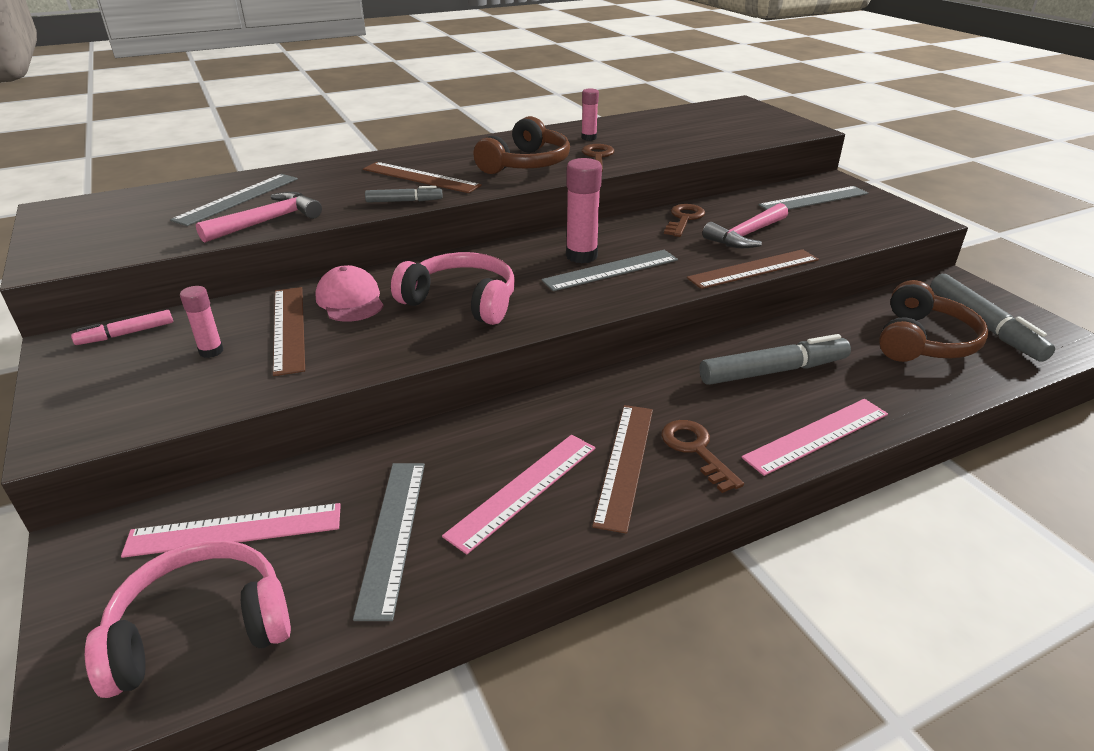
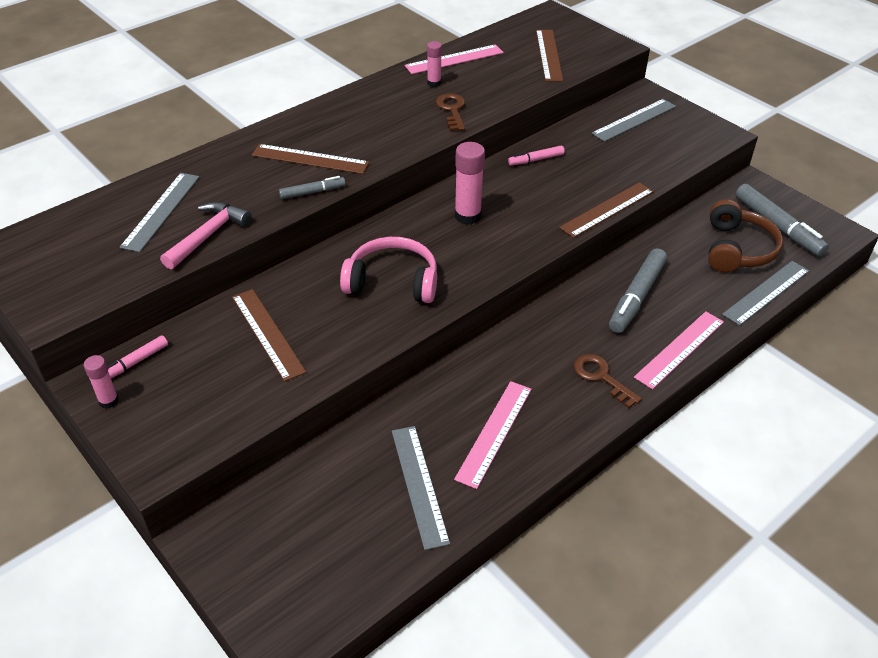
camera: 15 degrees left, 10 degrees up
(201, 629) = (327, 577): pink headphones -> none
(211, 351) = (218, 367): pink glue stick -> pink glue stick (109, 401)
(235, 529) = (305, 505): pink ruler -> pink ruler (454, 59)
(350, 300) = (301, 296): pink cap -> none
(526, 164) = (394, 127): brown headphones -> none
(611, 270) = (497, 228): grey ruler -> grey ruler (766, 292)
(624, 463) = (556, 398): brown ruler -> brown ruler (548, 55)
(684, 219) = (536, 160): brown key -> pink marker
(746, 235) = (591, 171): pink hammer -> none
(773, 371) = (636, 297): grey marker -> grey marker turned 150 degrees clockwise

